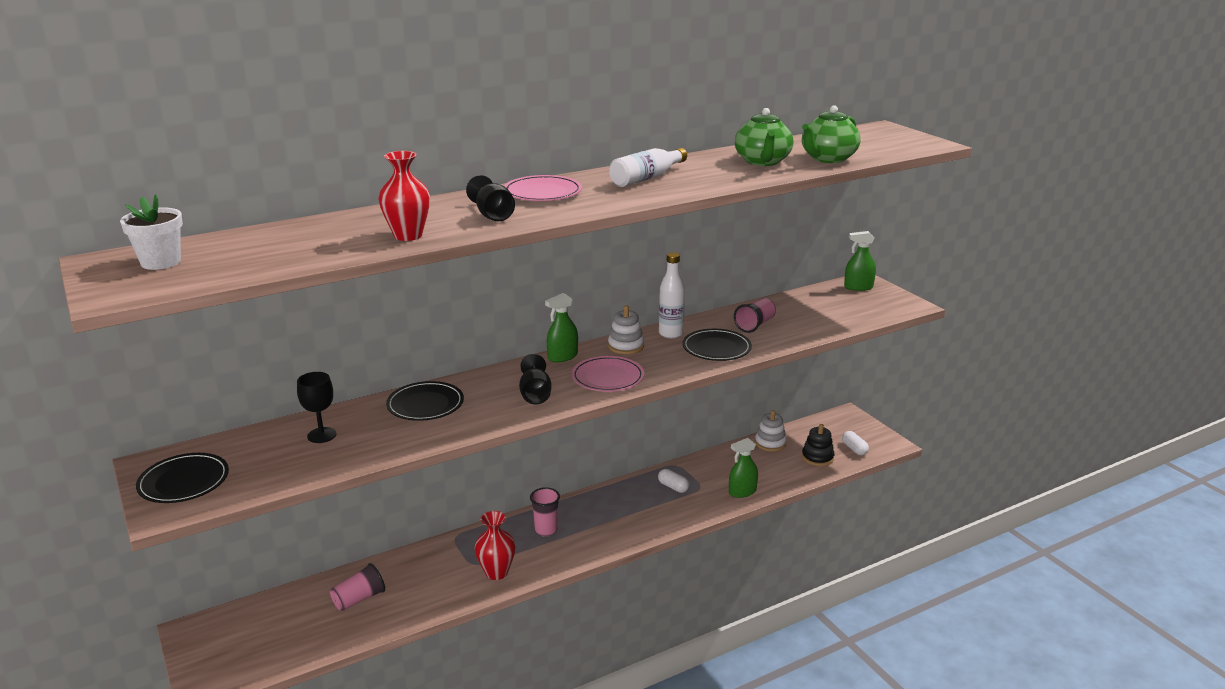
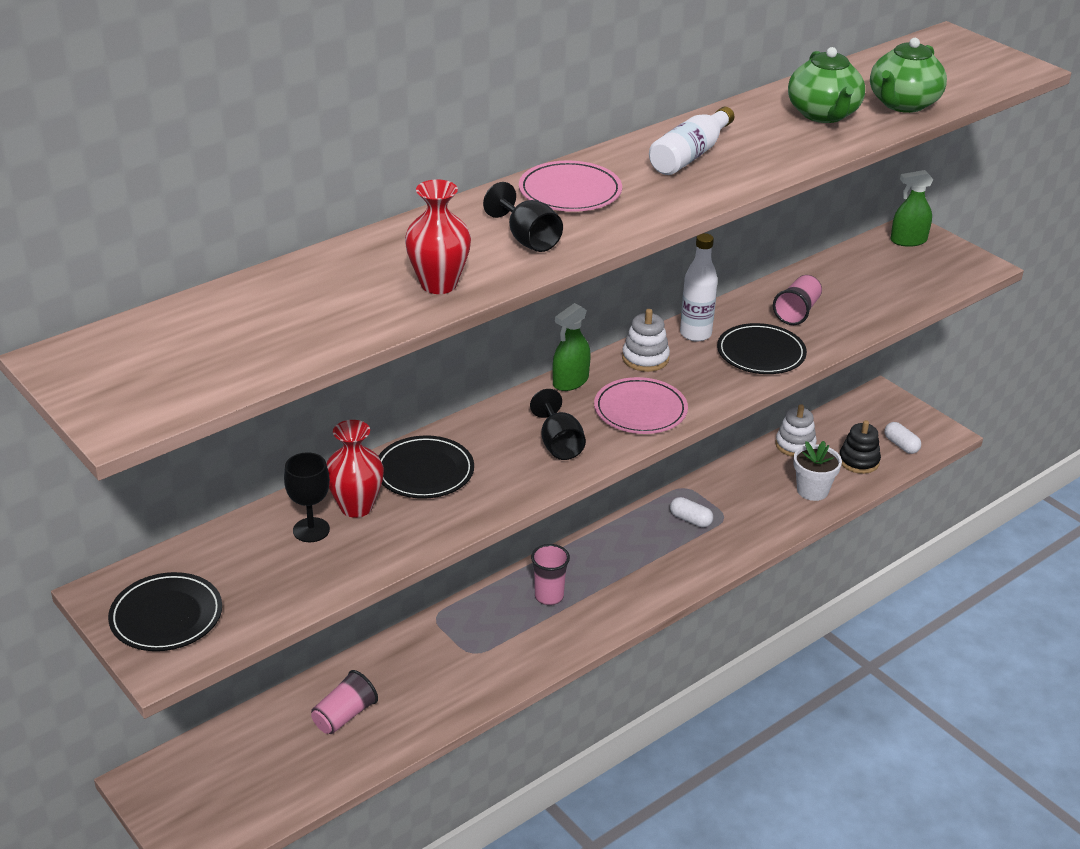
camera: 10 degrees left, 10 degrees up
(161, 262) = (144, 356): white flower pot -> white flower pot (812, 490)
(496, 572) = (506, 661): red vase -> red vase (356, 507)
(742, 492) = (778, 519): green spray bottle -> none

